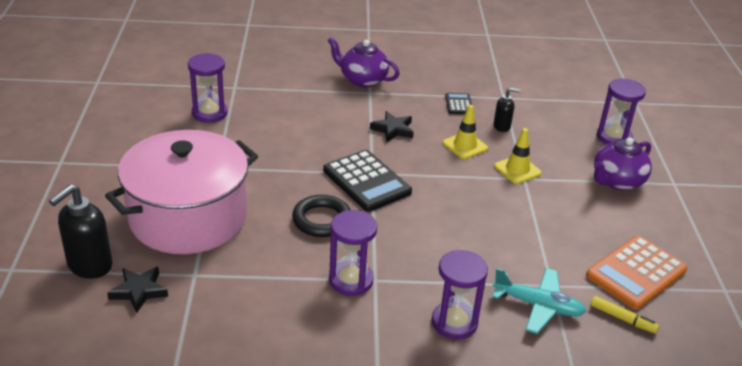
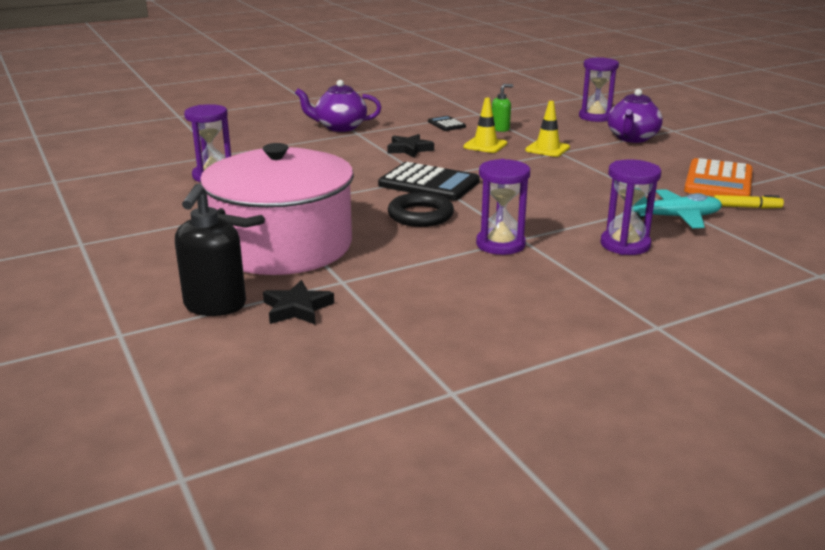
camera: 25 degrees left, 10 degrees down
(502, 126) = (500, 129): black soap dispenser -> green soap dispenser

